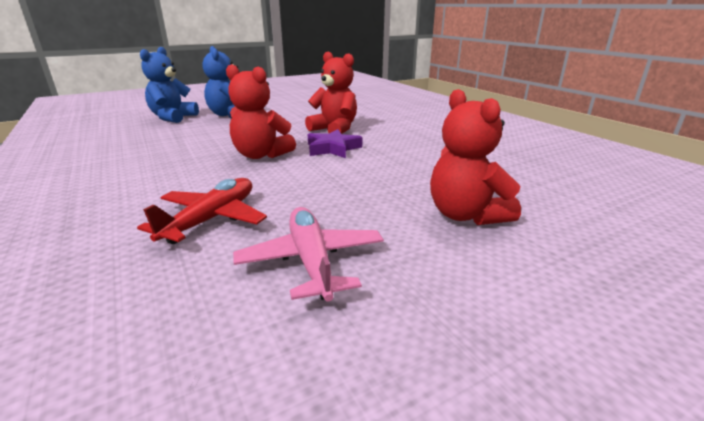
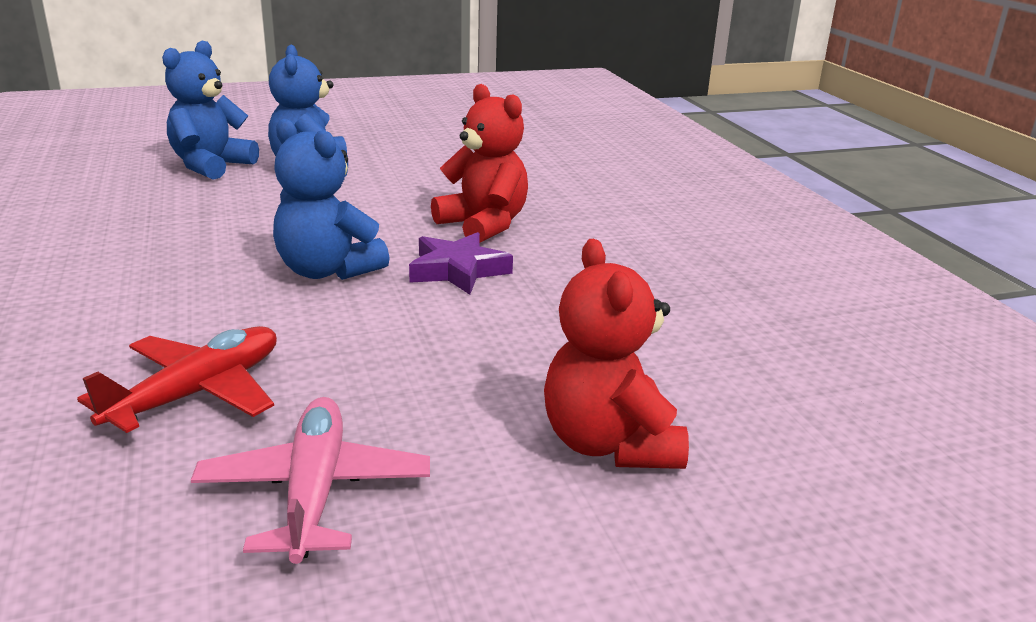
camera: 10 degrees right, 0 degrees up
(261, 155) = (327, 271): red teddy bear -> blue teddy bear

